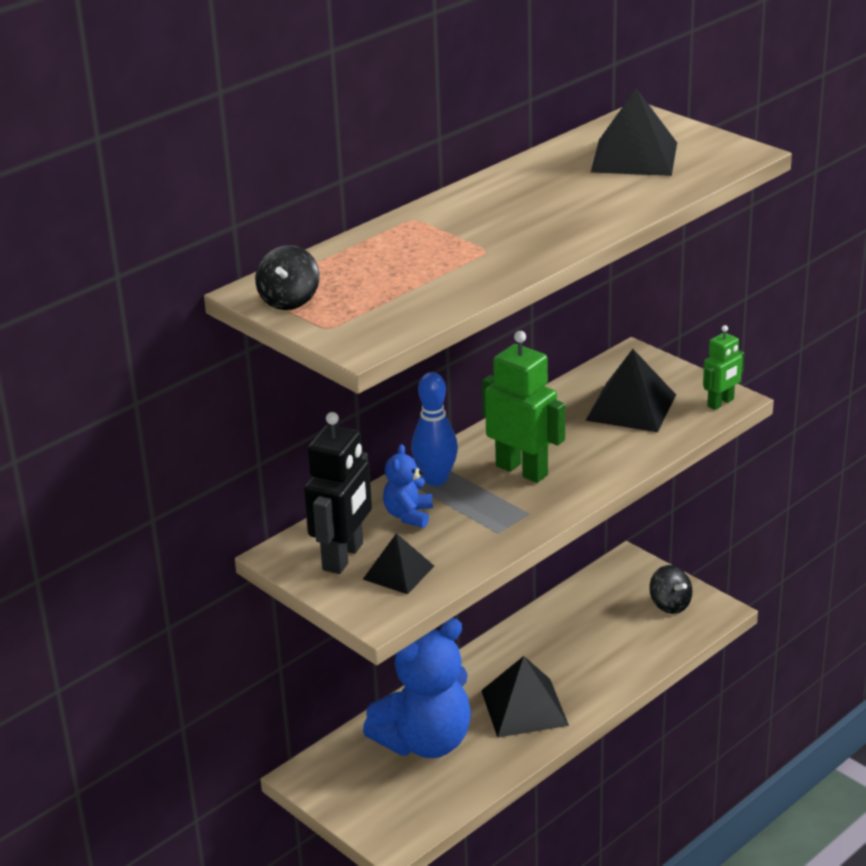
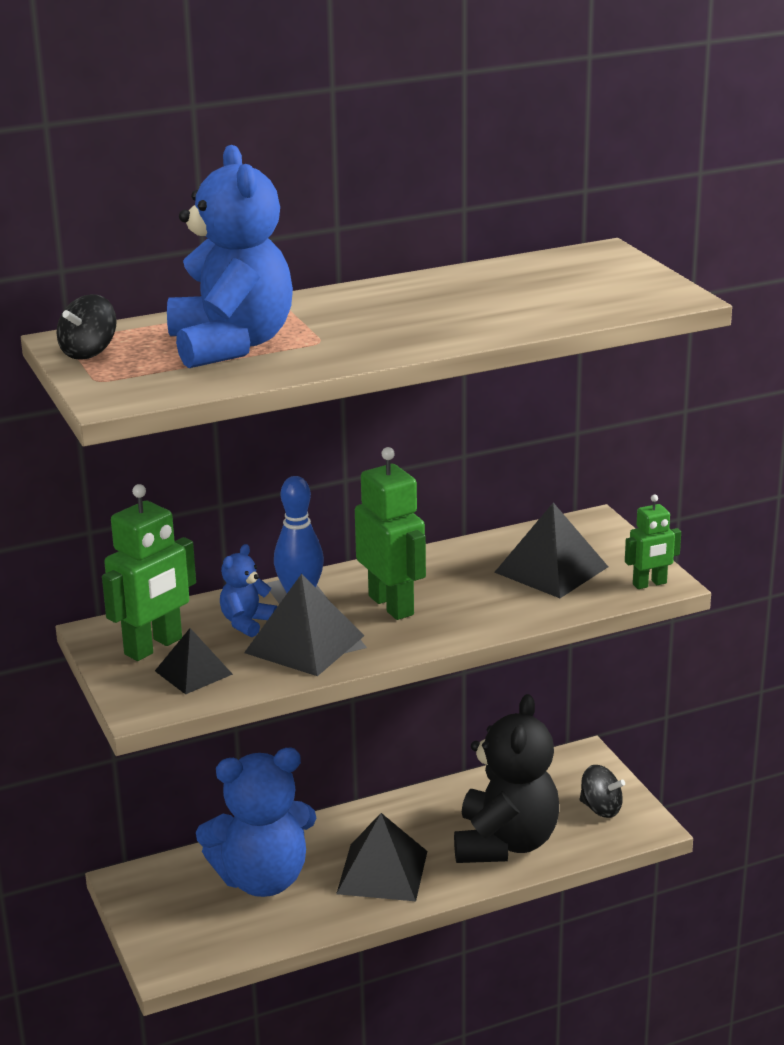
camera: 20 degrees right, 5 degrees down
(344, 557) = (154, 647): black robot -> green robot
(411, 269) = (231, 345): none -> blue teddy bear
(611, 655) = (505, 843): none -> black teddy bear
(634, 157) = (558, 285): black pyramid -> black pyramid (304, 644)
(670, 604) = (601, 809): black spinning top -> black spinning top turned 45 degrees counterclockwise

